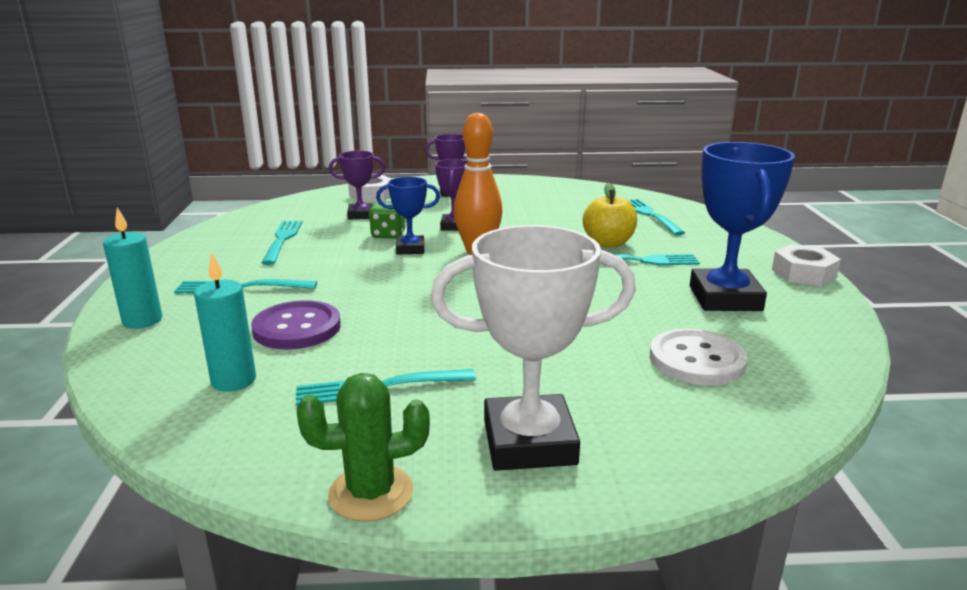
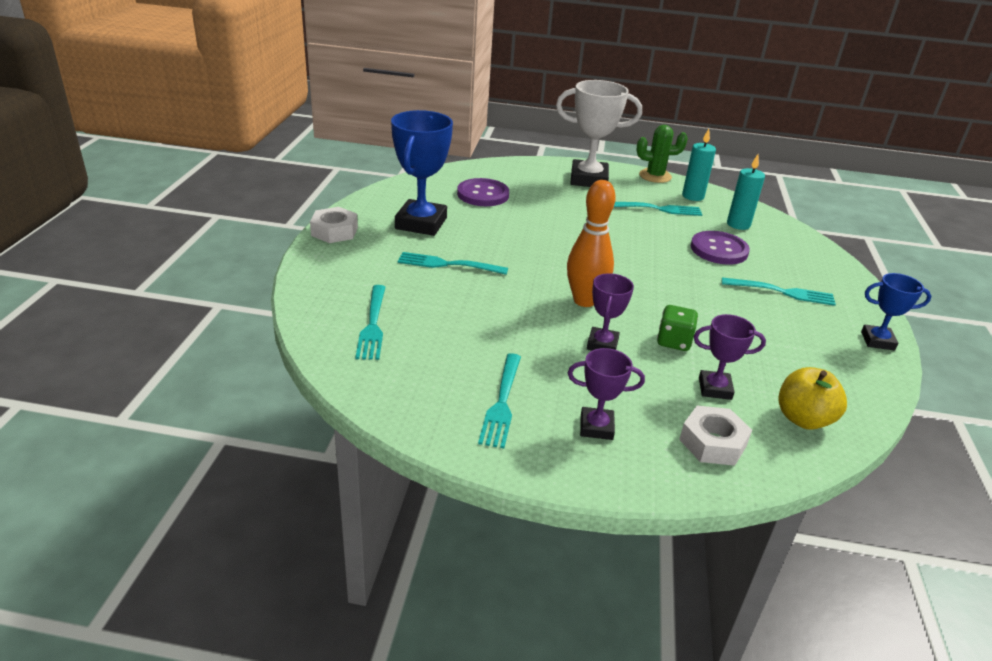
camera: 170 degrees left, 10 degrees up
(142, 320) = (830, 273): turquoise candle -> turquoise candle (693, 196)
(282, 240) = (784, 352): turquoise fork -> turquoise fork (502, 402)
(410, 249) = (649, 315): blue trophy -> blue trophy (877, 341)
(608, 243) = (457, 289): yellow apple -> yellow apple (803, 419)
(696, 360) = (483, 194): white button -> purple button

